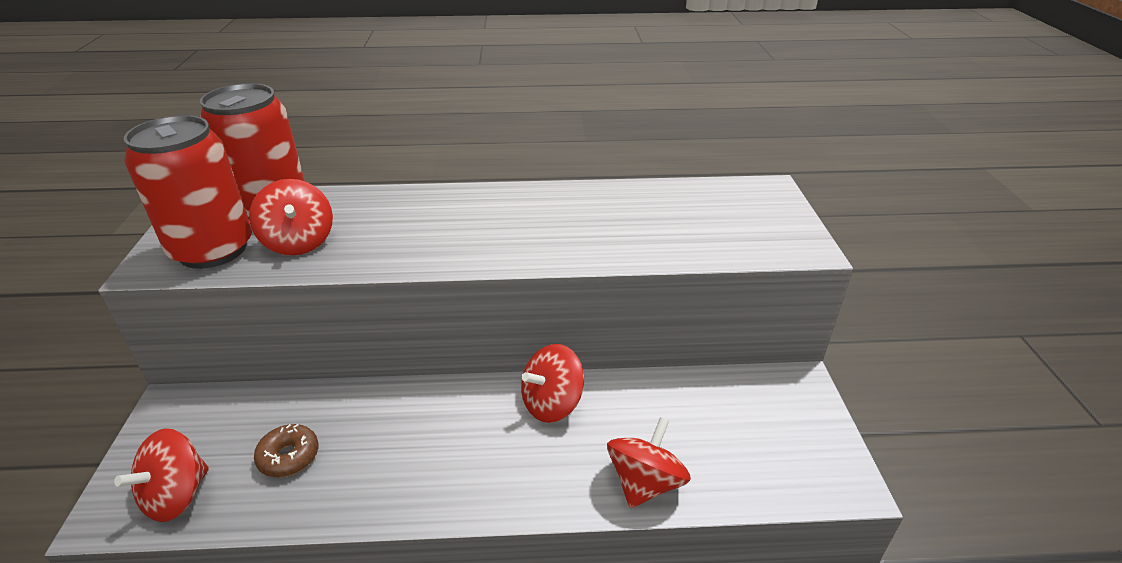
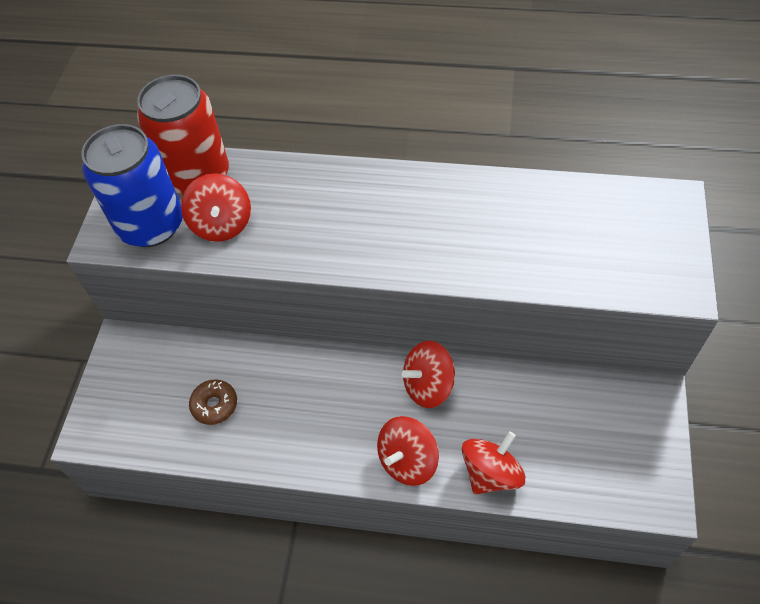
camera: 15 degrees right, 20 degrees up
(177, 495) = (135, 426): red spinning top -> red spinning top (408, 461)
(213, 250) = (151, 225): red can -> blue can

